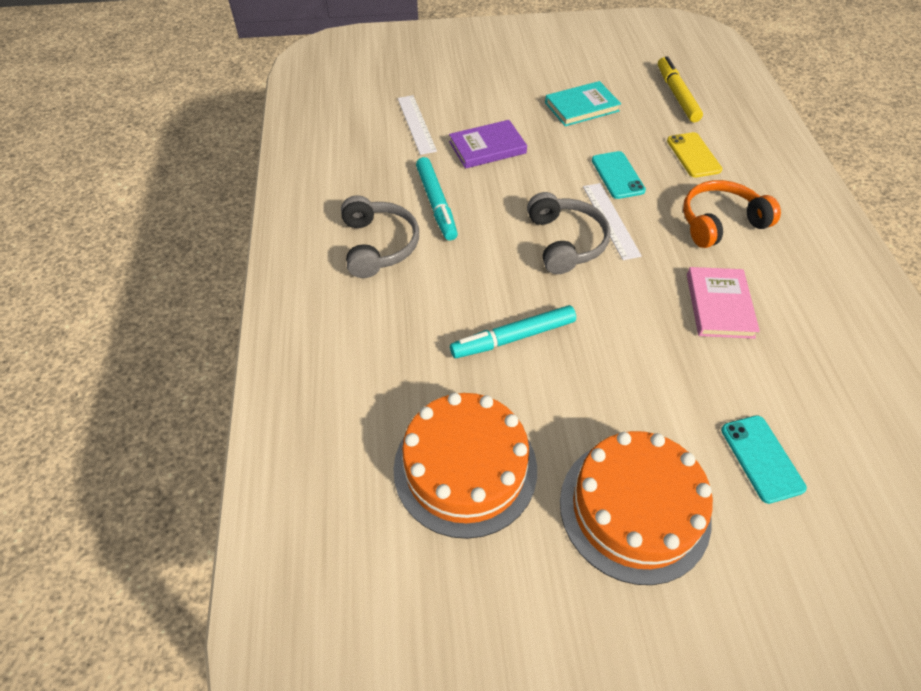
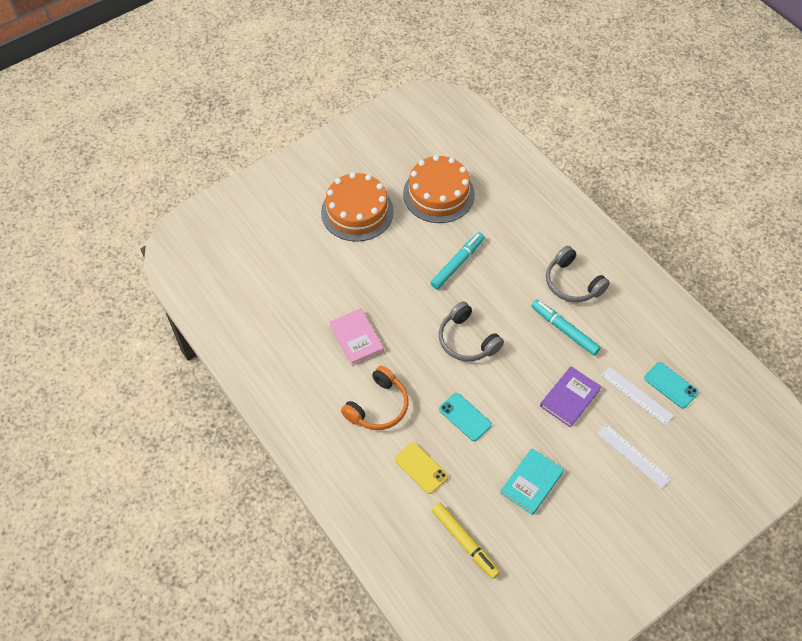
camera: 150 degrees right, 5 degrees up
(610, 220) = (448, 372): white ruler -> white ruler (633, 455)
(761, 458) = (308, 259): turquoise phone -> turquoise phone (670, 385)

